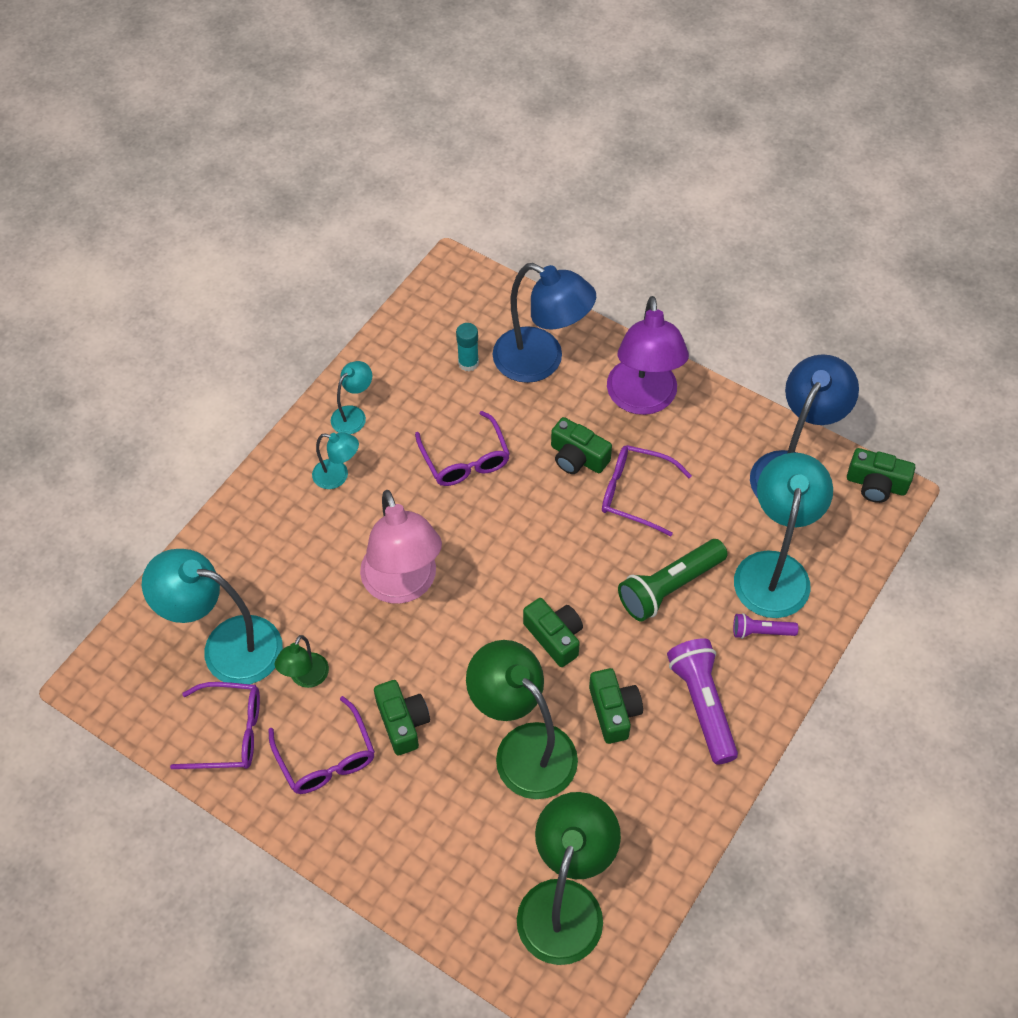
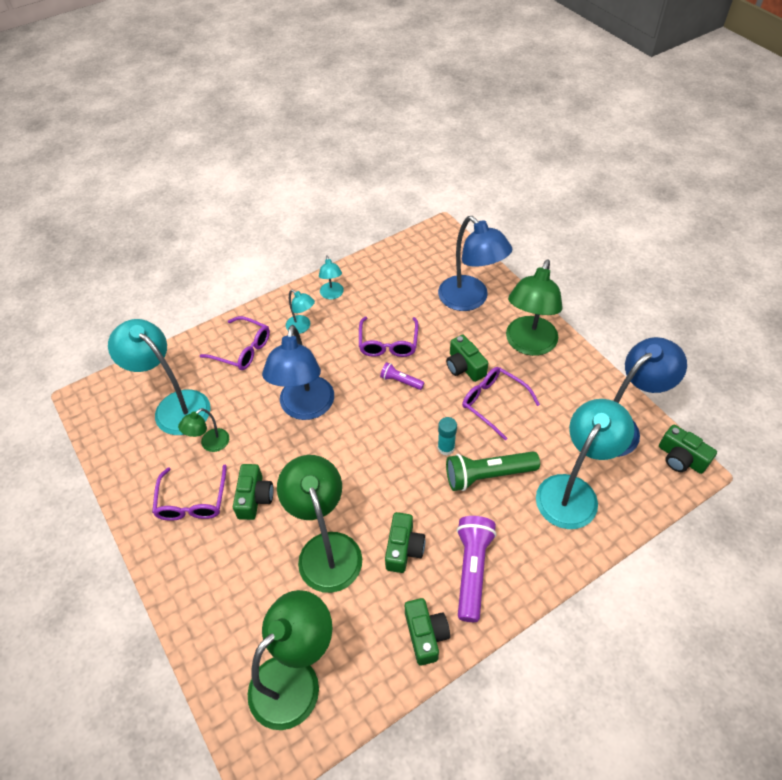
camera: 25 degrees right, 5 degrees down
(228, 733) = (142, 460): purple glasses -> purple glasses (242, 349)
(353, 415) = (332, 295): turquoise lamp -> turquoise lamp turned 105 degrees clockwise
(403, 585) = (305, 408): pink lamp -> blue lamp
(468, 363) = (421, 286): turquoise glue stick -> turquoise glue stick (446, 448)
(555, 637) = (388, 479): green camera -> green camera (425, 635)
(643, 400) = (528, 344): purple lamp -> green lamp
(761, 631) = (542, 533): purple flashlight -> purple flashlight (400, 381)

